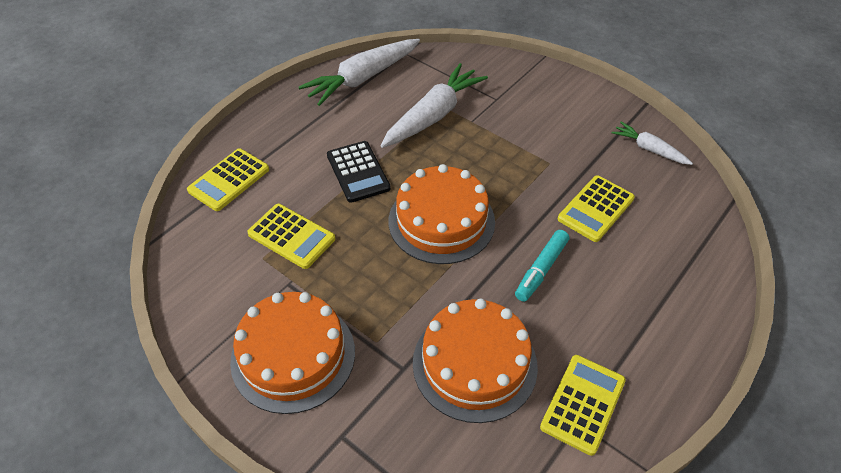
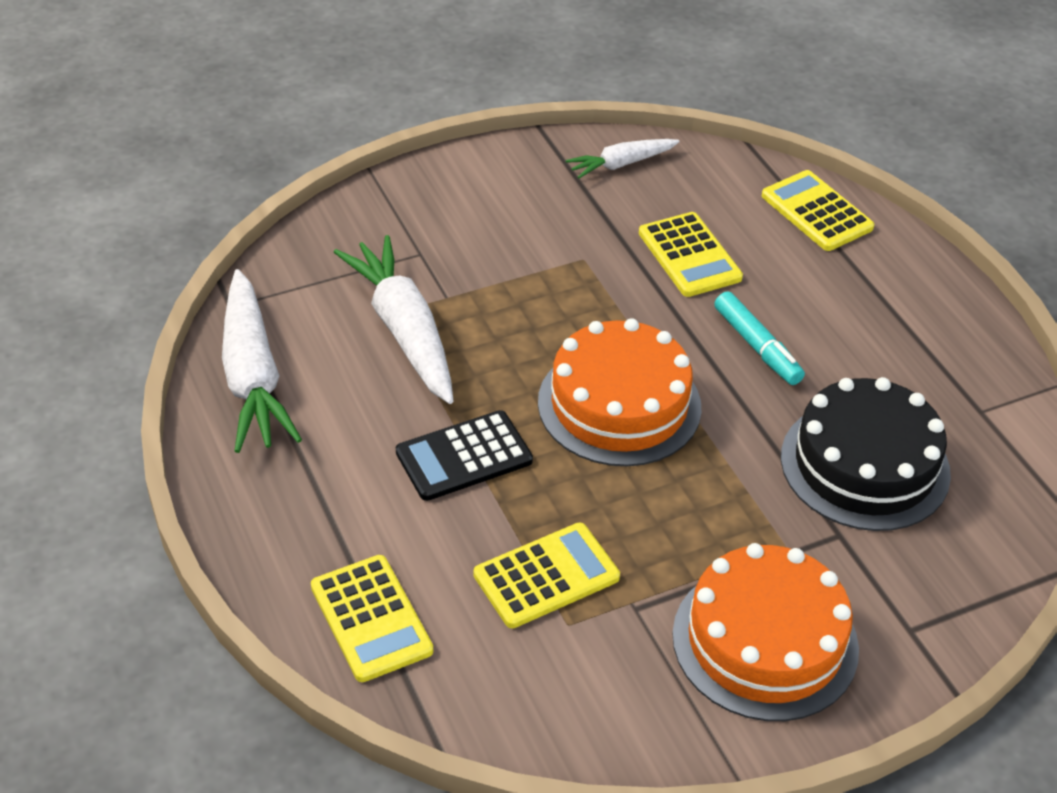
camera: 65 degrees left, 5 degrees down
(358, 172) = (464, 456): black calculator -> black calculator turned 150 degrees clockwise
(474, 364) = (865, 465): orange cake -> black cake
(583, 404) = (960, 396): yellow calculator -> yellow calculator (816, 212)

